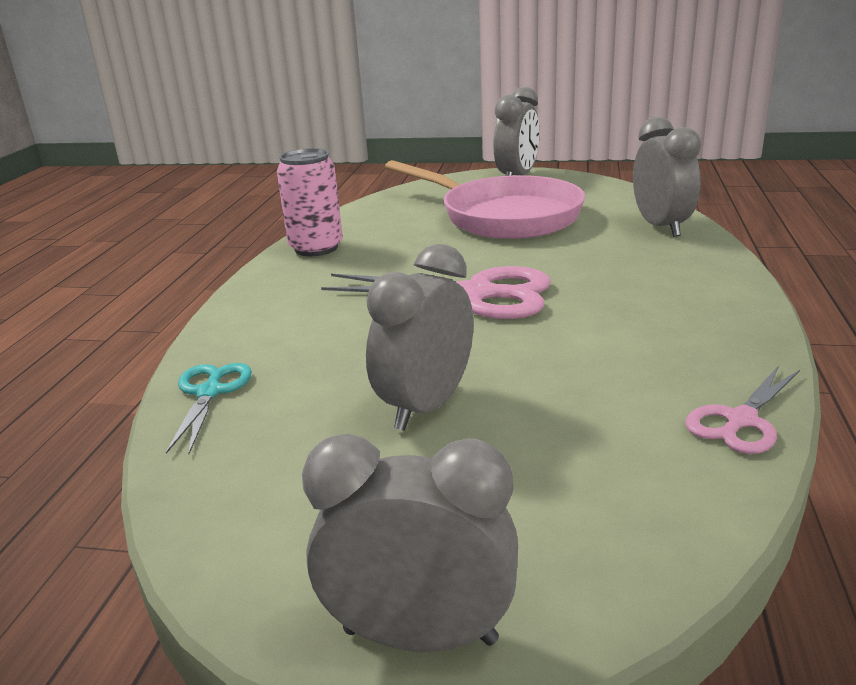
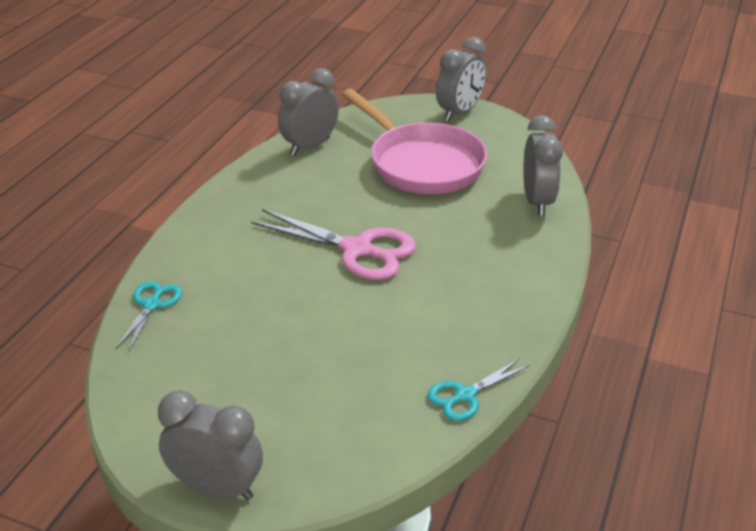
camera: 10 degrees right, 10 degrees up
(316, 248) = (263, 174): pink can -> none
(426, 406) = (280, 344): grey clock -> grey clock (310, 146)
(740, 420) = (465, 395): pink scissors -> turquoise scissors

